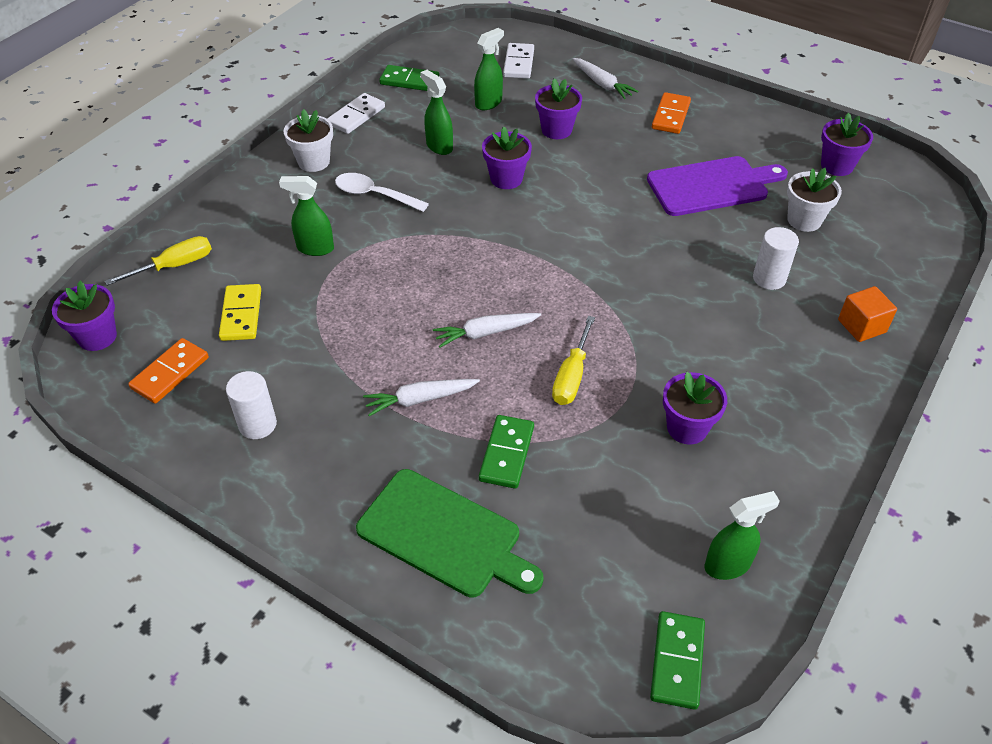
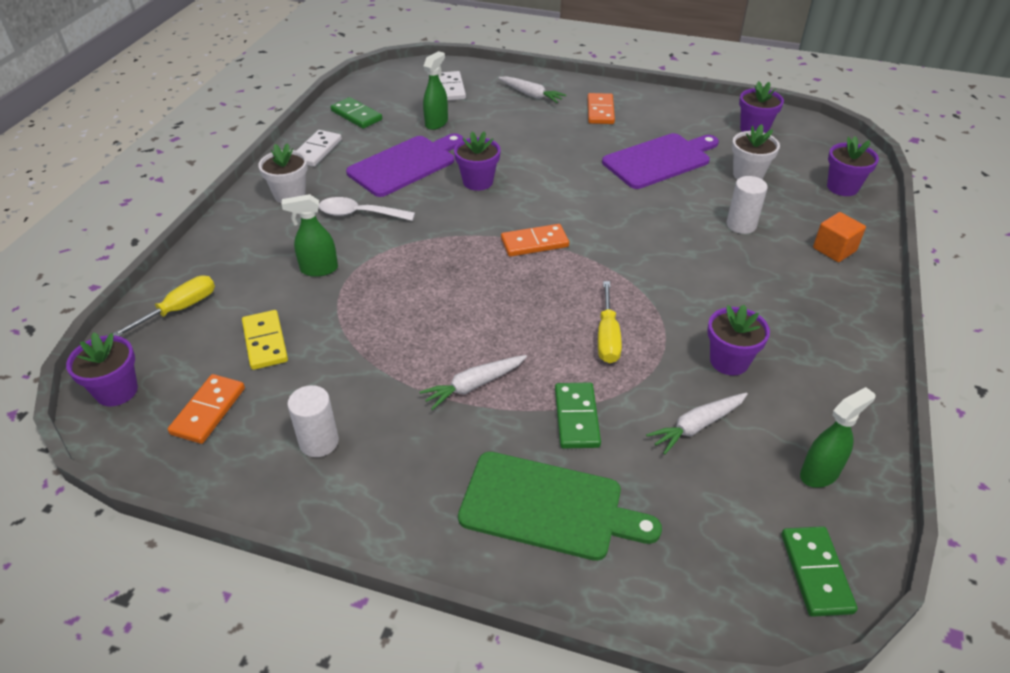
camera: 15 degrees left, 5 degrees down
(409, 81) = (356, 115): green domino -> green domino turned 45 degrees clockwise
(439, 146) = (405, 164): green spray bottle -> purple cutting board
(485, 333) = (512, 314): white carrot -> white carrot (697, 426)
(538, 259) = (534, 243): none -> orange domino
(556, 130) = (506, 136): purple flower pot -> purple flower pot (842, 187)

